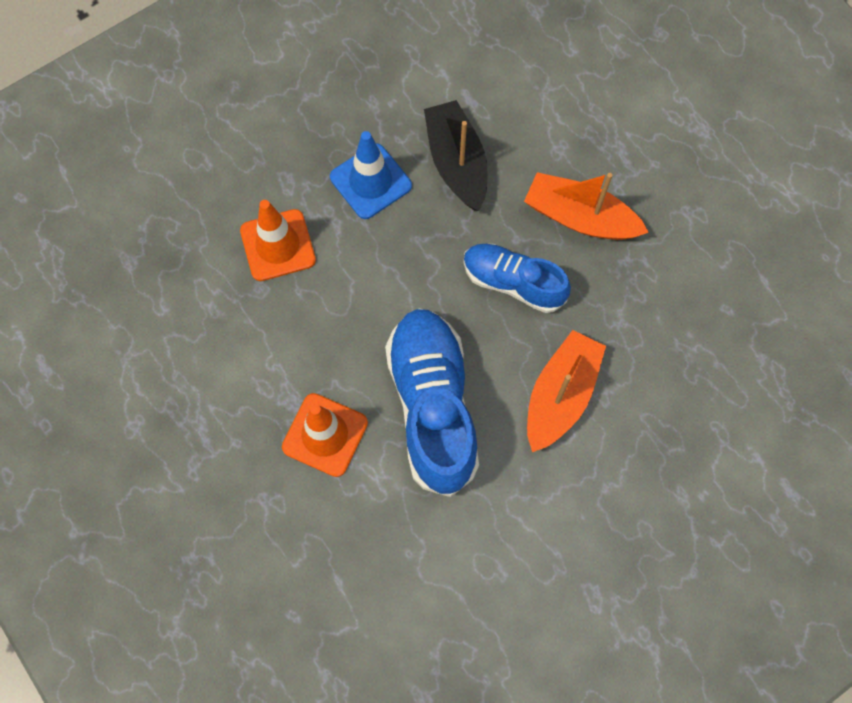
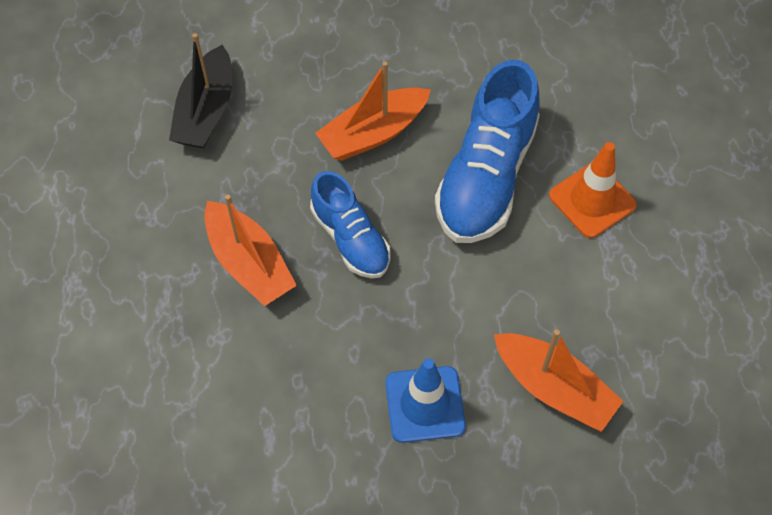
camera: 150 degrees left, 10 degrees down
(278, 245) = (553, 388): orange traffic cone -> orange boat
(456, 163) = (328, 377): black boat -> black boat (206, 111)

